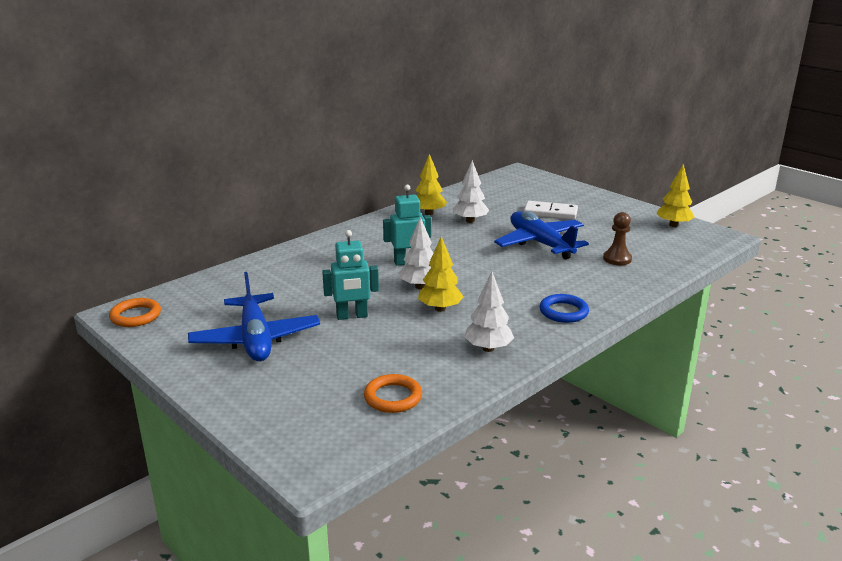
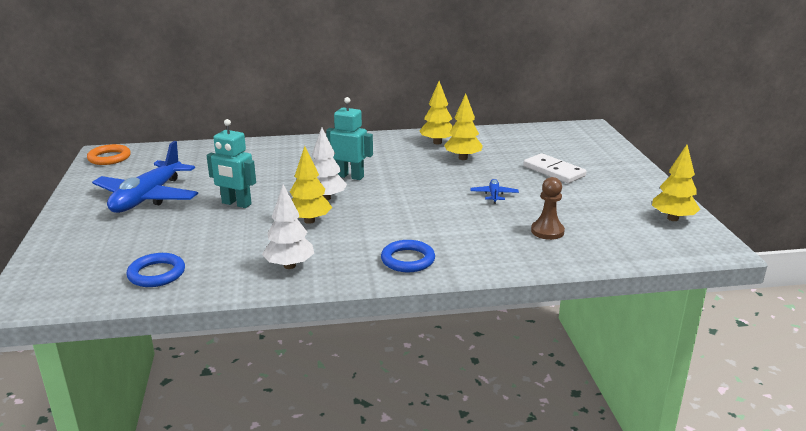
camera: 35 degrees right, 0 degrees up
(393, 397) = (156, 274): orange ring -> blue ring
(470, 221) = (463, 158): white tree -> yellow tree
(540, 243) = (494, 195): blue plane -> blue plane, size x0.42

